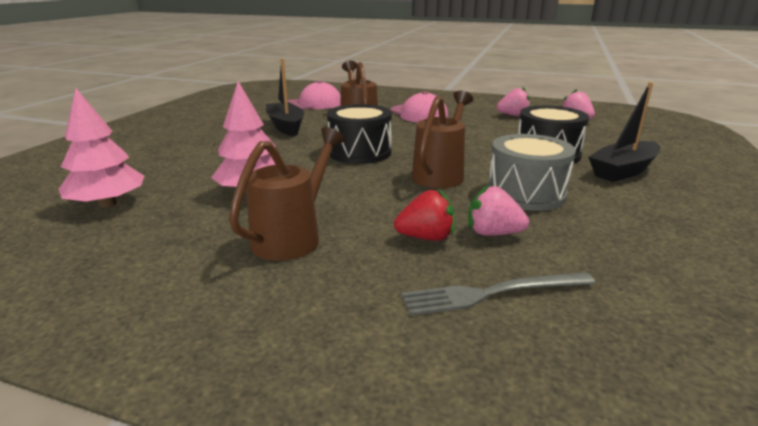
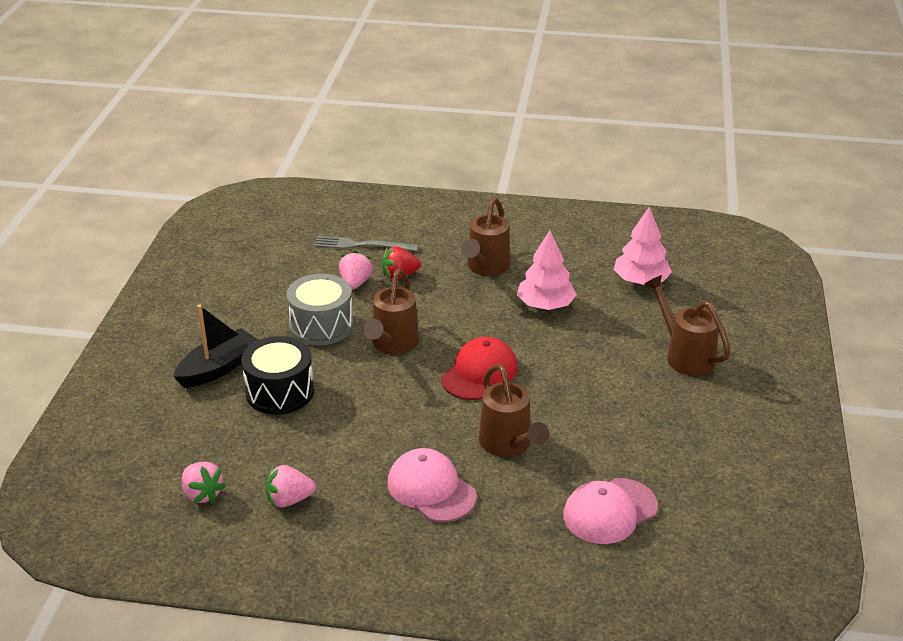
camera: 170 degrees right, 10 degrees up
(165, 150) = (685, 355): none -> brown watering can
(286, 126) = (597, 424): black boat -> none
(360, 152) = (479, 373): black drum -> red cap
(492, 293) = (361, 245): grey fork -> grey fork turned 150 degrees counterclockwise
(493, 233) = (355, 283): pink strawberry -> pink strawberry turned 90 degrees counterclockwise

